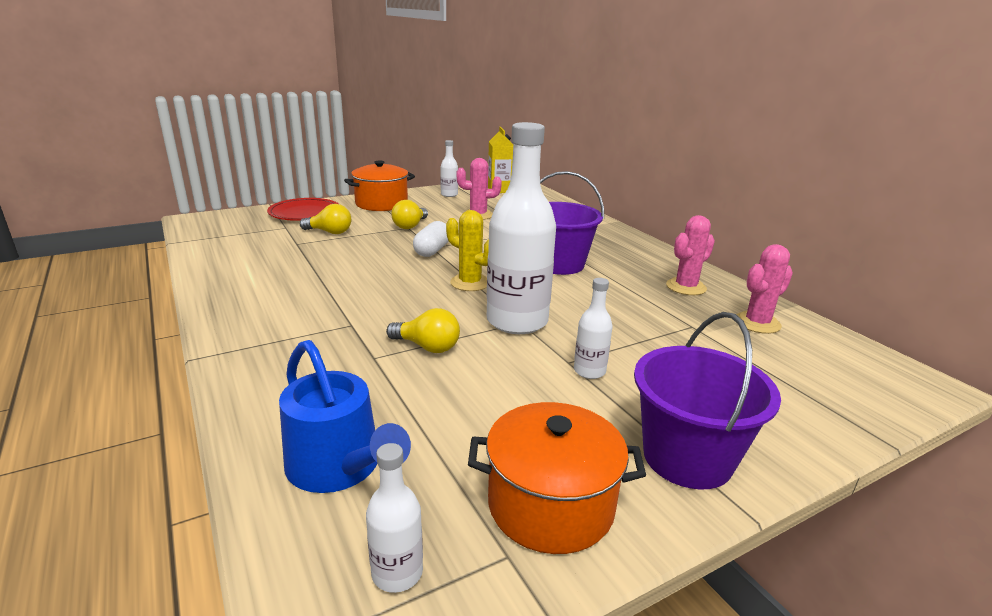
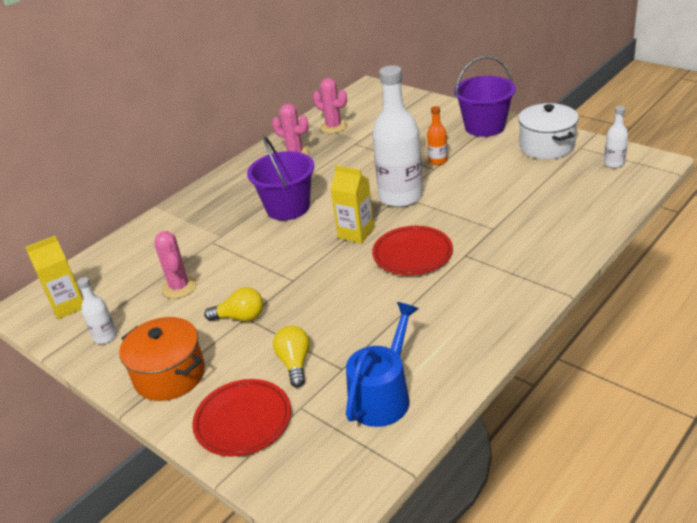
camera: 105 degrees left, 10 degrees up
(339, 466) = (585, 197): blue watering can -> blue watering can (383, 396)
(394, 299) = (412, 254): none -> red plate
(427, 347) = (463, 215): yellow light bulb -> none
(432, 250) = (301, 276): white capsule -> none
(470, 283) = (356, 233): yellow cactus -> yellow carton
(550, 505) = (546, 146): orange pot -> white pot
(589, 371) = (438, 161): white bottle -> orange bottle

